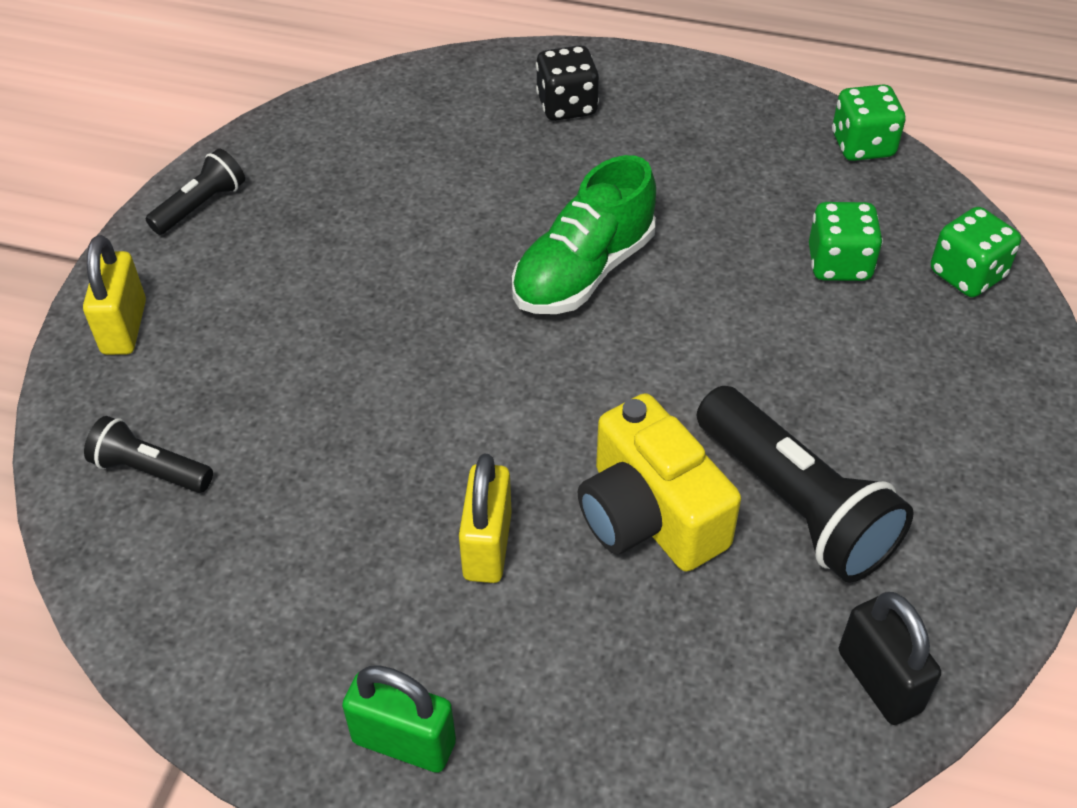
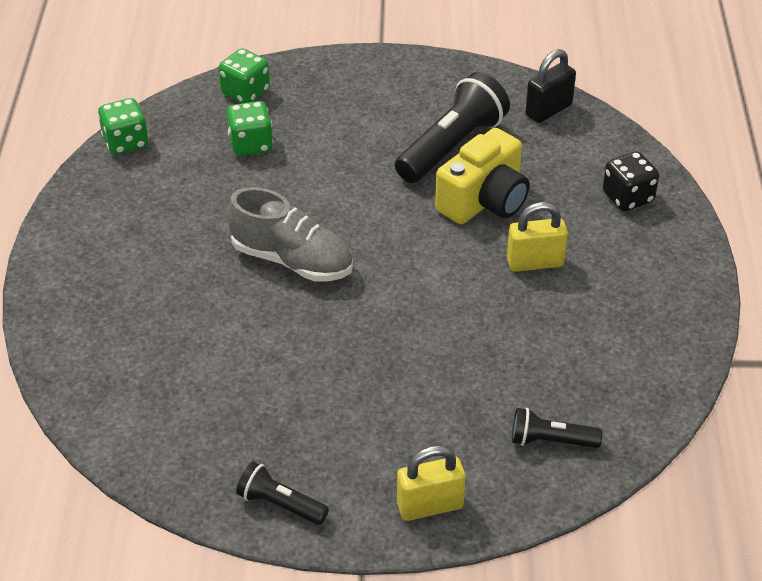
camera: 105 degrees left, 5 degrees down
(150, 470) = (550, 441): black flashlight -> black flashlight turned 90 degrees clockwise
(404, 741) = (670, 269): green padlock -> none
(567, 106) = (105, 301): black dice -> black dice (628, 197)
(583, 271) = (292, 260): green shoe -> grey shoe

